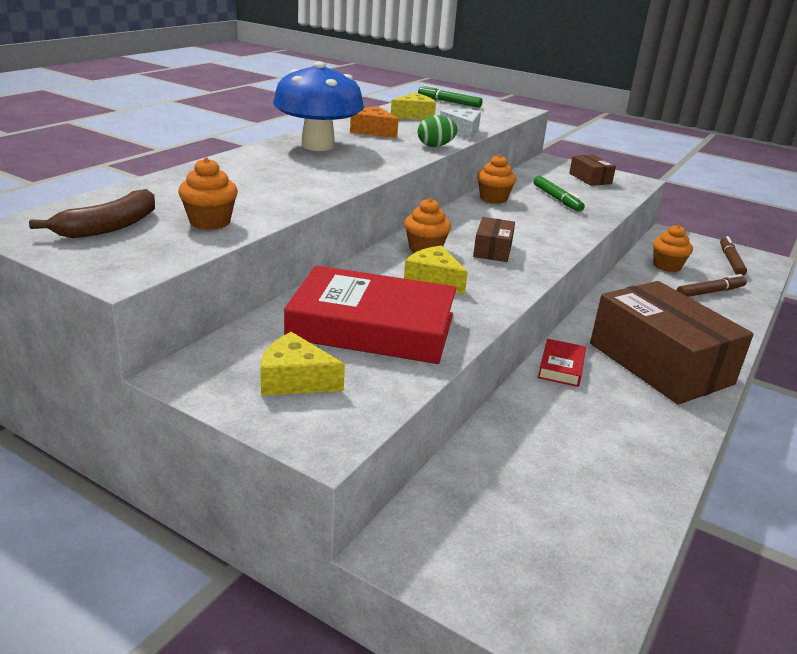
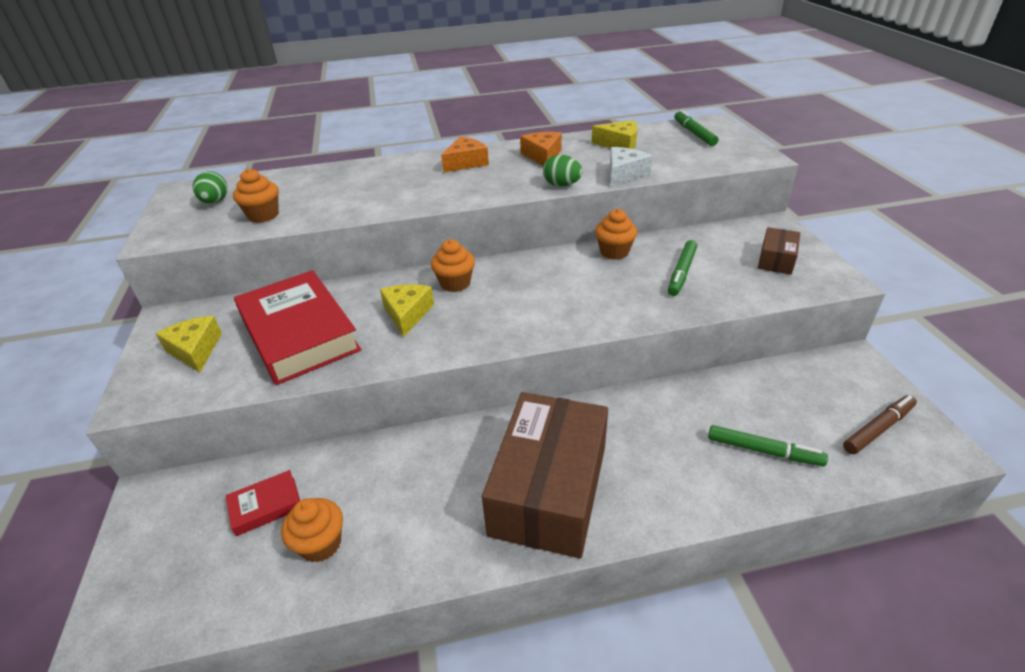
camera: 50 degrees right, 10 degrees up
(109, 227) = (215, 202): brown banana -> green egg
(318, 146) = (466, 163): blue mushroom -> orange cheese
(492, 250) = (506, 305): brown box -> none
(561, 367) = (460, 440): red book -> red book (266, 506)
(667, 266) = (769, 396): orange cupcake -> orange cupcake (321, 544)
(710, 292) = (763, 451): brown marker -> green marker

